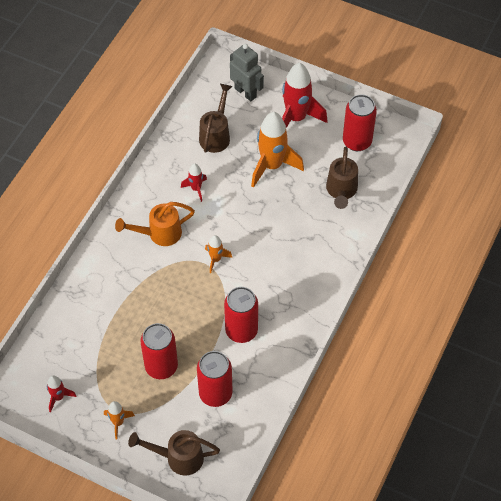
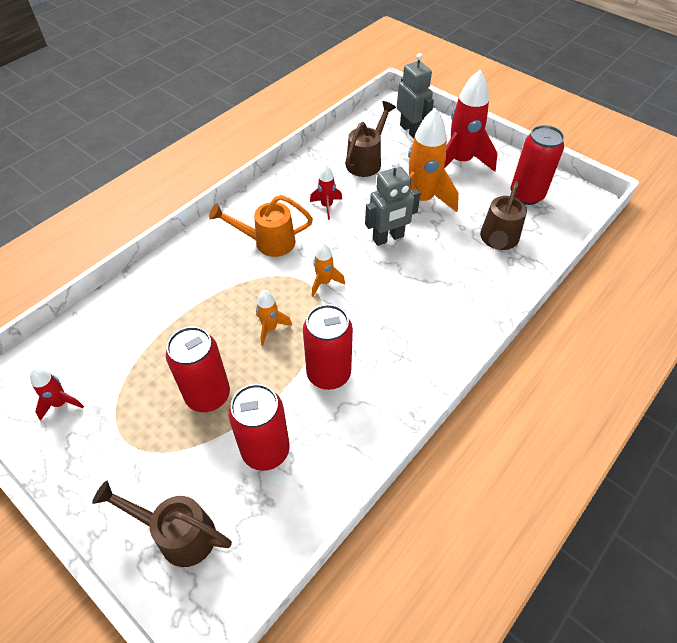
camera: 15 degrees right, 5 degrees down
(118, 422) = (119, 458): orange rocket -> orange rocket (270, 328)
(254, 208) = (388, 238): none -> grey robot

